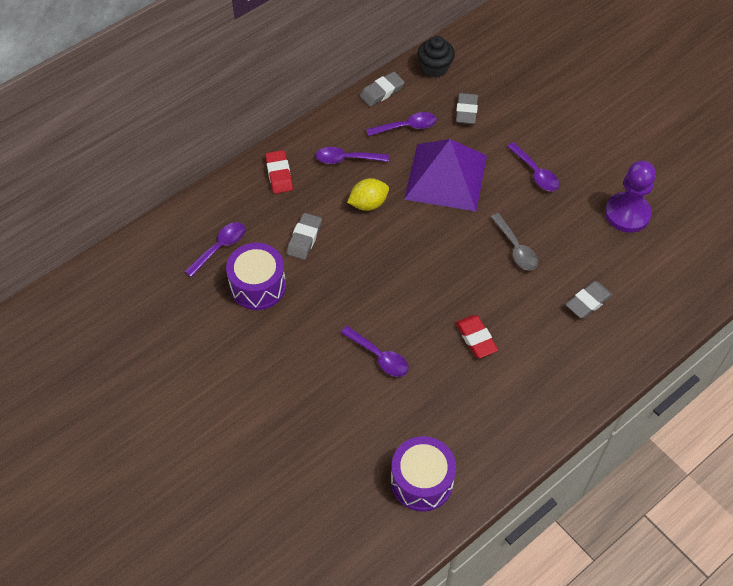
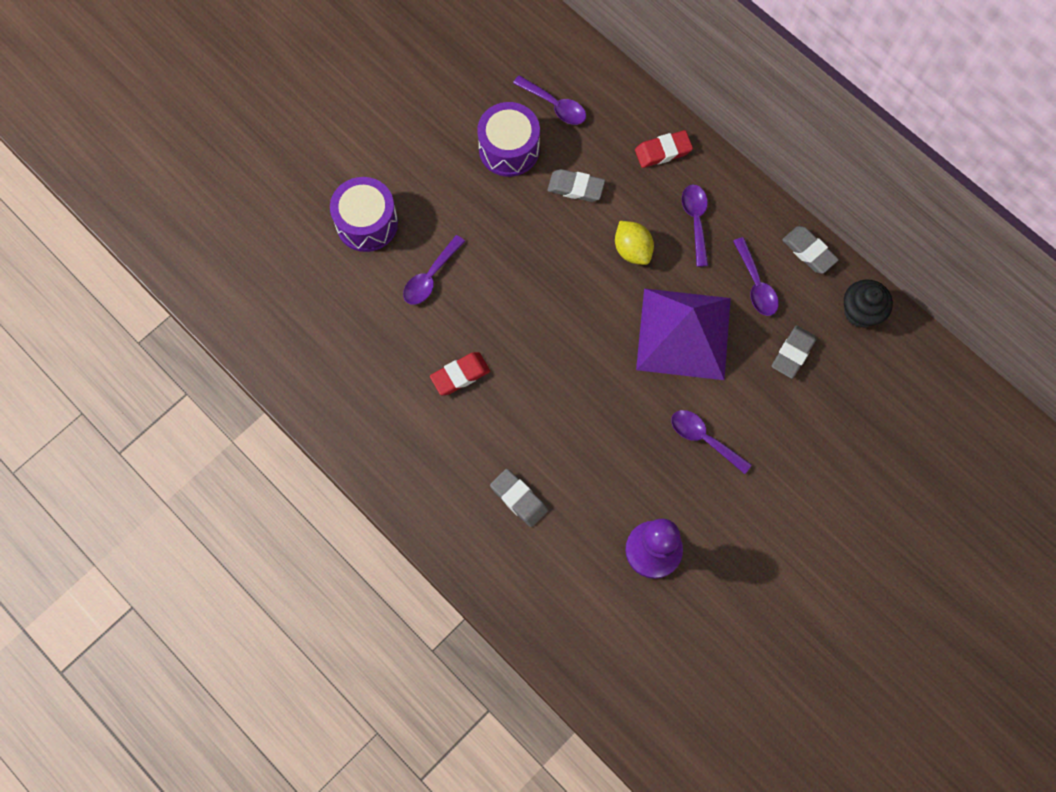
camera: 85 degrees right, 15 degrees up
(422, 481) = (289, 328): purple drum -> purple drum (367, 223)
(466, 111) = (793, 353): grey eraser -> grey eraser turned 60 degrees counterclockwise
(516, 248) = (586, 416): grey spoon -> none
(535, 173) = (704, 439): purple spoon -> purple spoon turned 75 degrees clockwise

